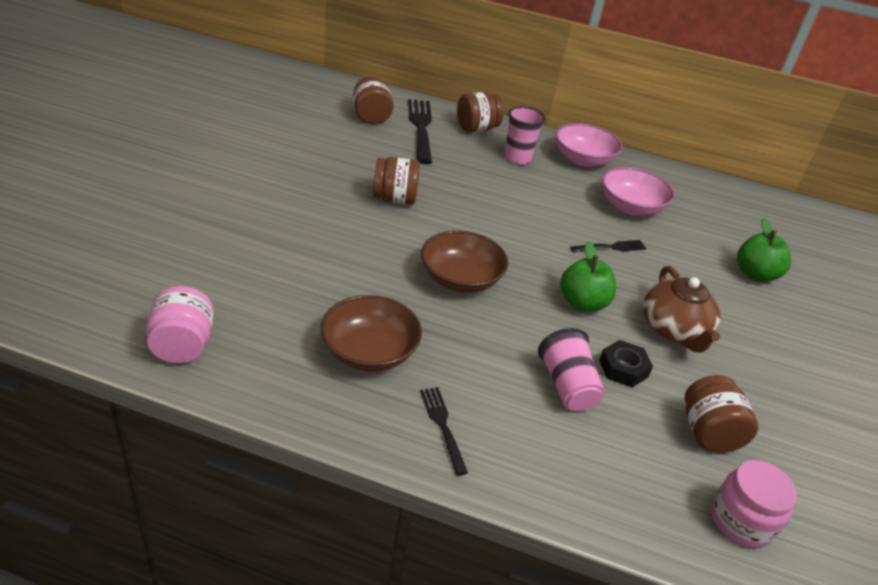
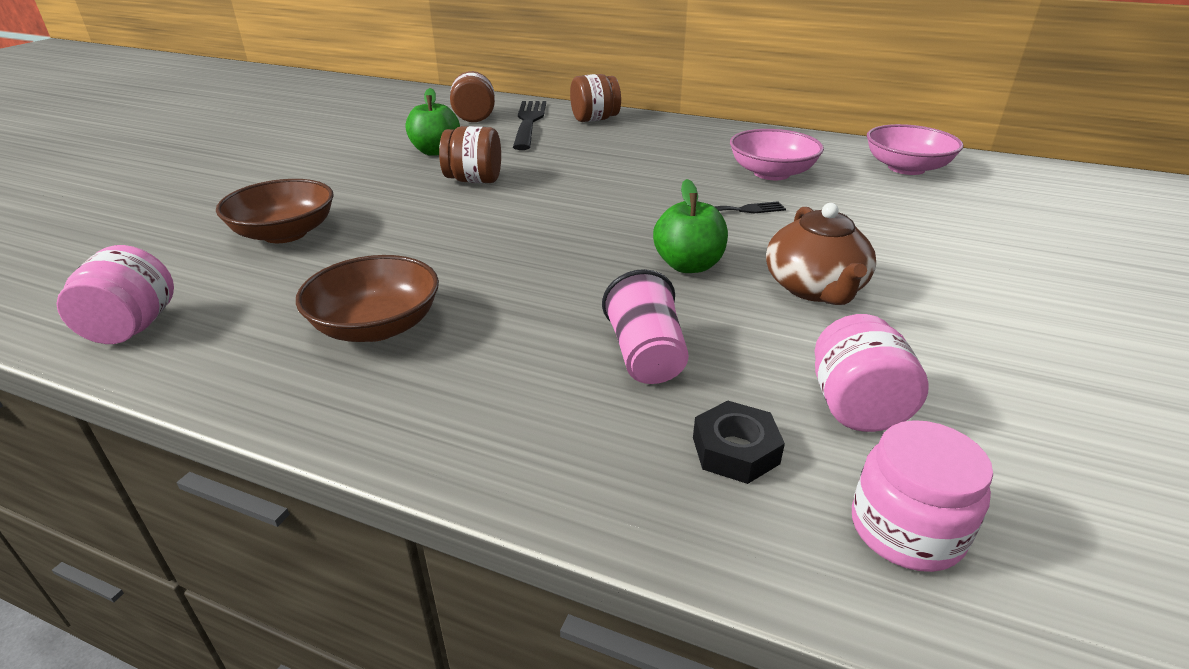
camera: 10 degrees right, 5 degrees down
(442, 426) = (445, 407): black fork -> none
(460, 279) = (529, 248): brown bowl -> brown bowl (285, 233)
(517, 158) = (637, 139): pink cup -> none
(583, 159) = (718, 137): pink bowl -> pink bowl (906, 168)
(623, 368) = (733, 333): black nut -> black nut (735, 450)
(708, 433) = (856, 407): brown jar -> pink jar
(755, 274) = (936, 228): green apple -> green apple (436, 151)

